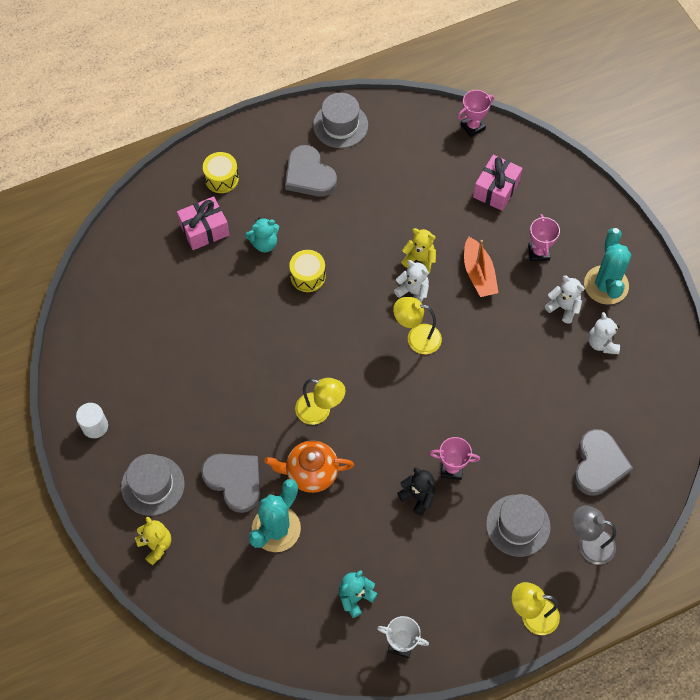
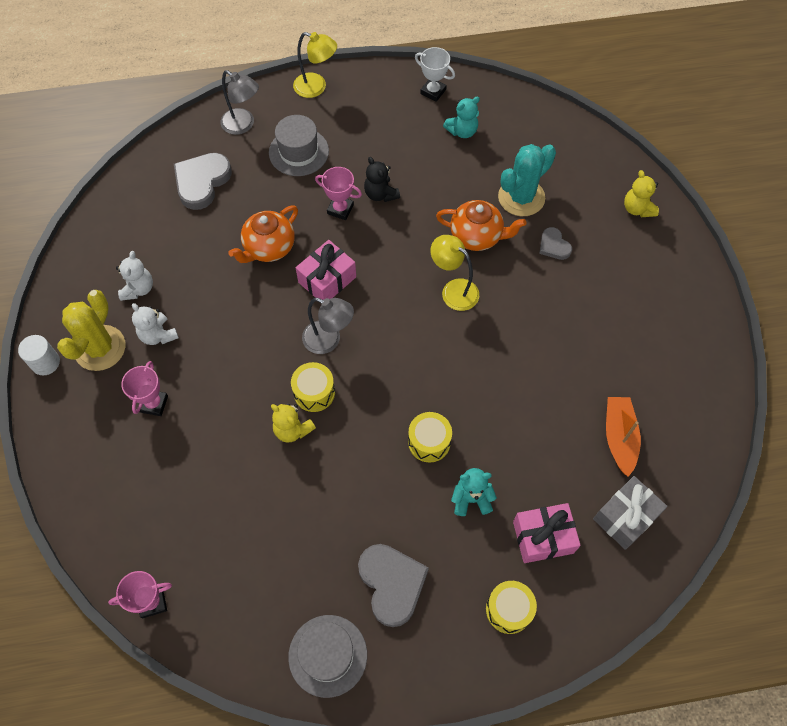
camera: 165 degrees left, 0 degrees up
(95, 426) = (693, 330): white cylinder -> white cylinder (45, 362)
(143, 258) = (625, 517): none -> grey gift
(152, 485) = (636, 260): grey hat -> none
(234, 481) = (554, 246): grey heart -> grey heart, size x0.55
(413, 292) = (314, 392): white teddy bear -> yellow drum
(416, 338) = (329, 340): yellow lamp -> grey lamp
(478, 274) = (232, 395): orange boat -> orange boat (619, 437)
(496, 189) = (164, 499): pink gift -> pink gift (327, 280)
(504, 411) = (269, 248): none -> orange teapot
(606, 285) = (100, 348): turquoise cactus -> yellow cactus

